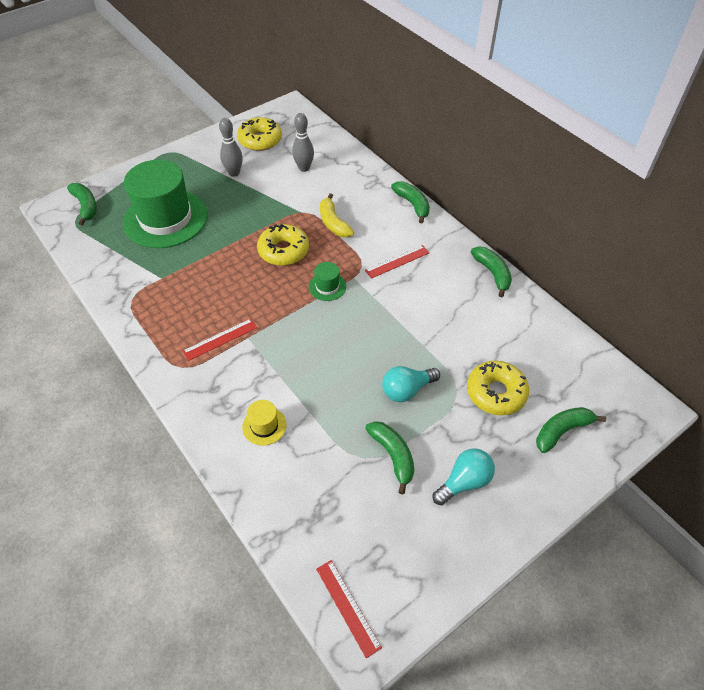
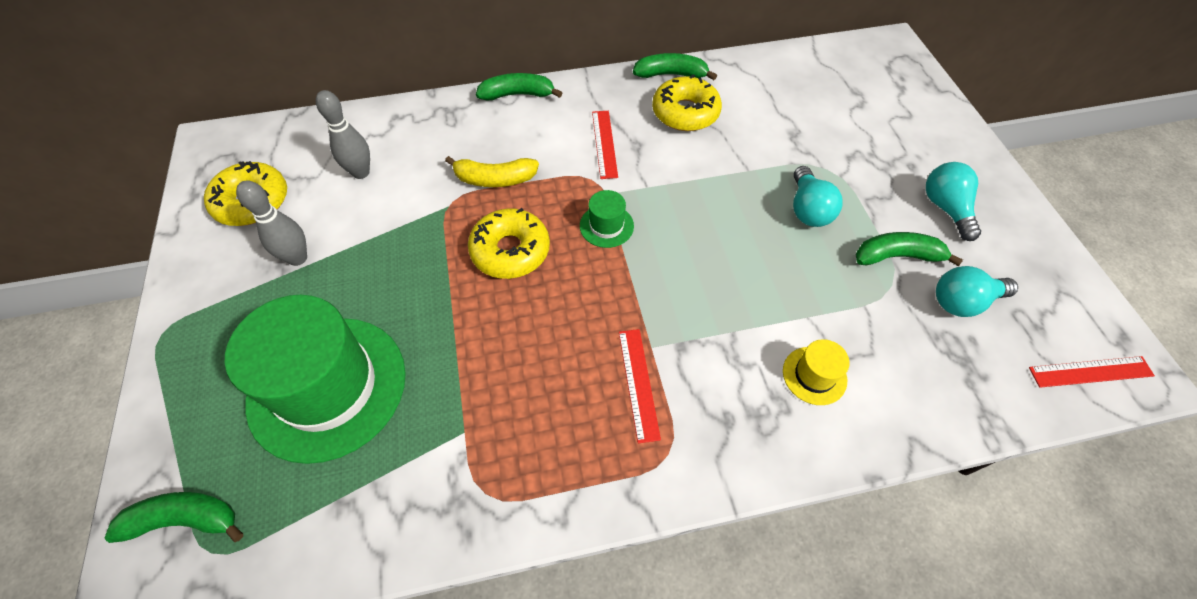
camera: 65 degrees left, 5 degrees up
(372, 507) = (963, 302): none -> turquoise light bulb
(496, 393) = (838, 138): yellow donut -> yellow donut (685, 113)
(562, 431) = (901, 111): green banana -> none

